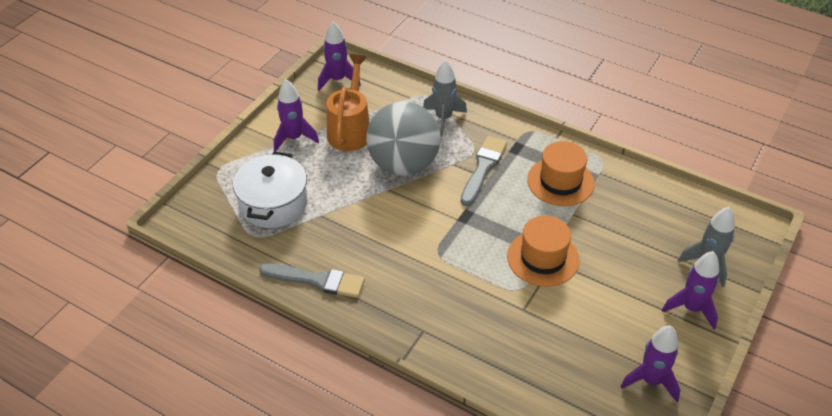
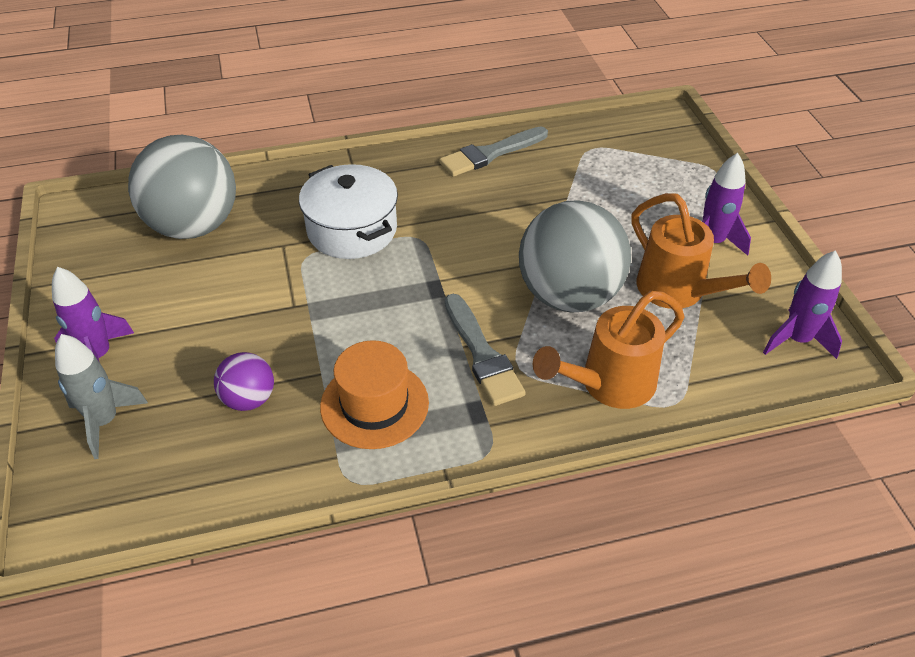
camera: 135 degrees right, 0 degrees up
(273, 203) = (621, 179): white pot -> white pot (352, 230)
(443, 119) = (609, 384): grey rocket -> orange watering can
(543, 258) = (308, 301): orange hat -> none
(569, 370) = (194, 226): none -> grey ball
(621, 225) = (249, 399): none -> purple ball
(651, 381) = (106, 263): purple rocket -> none

